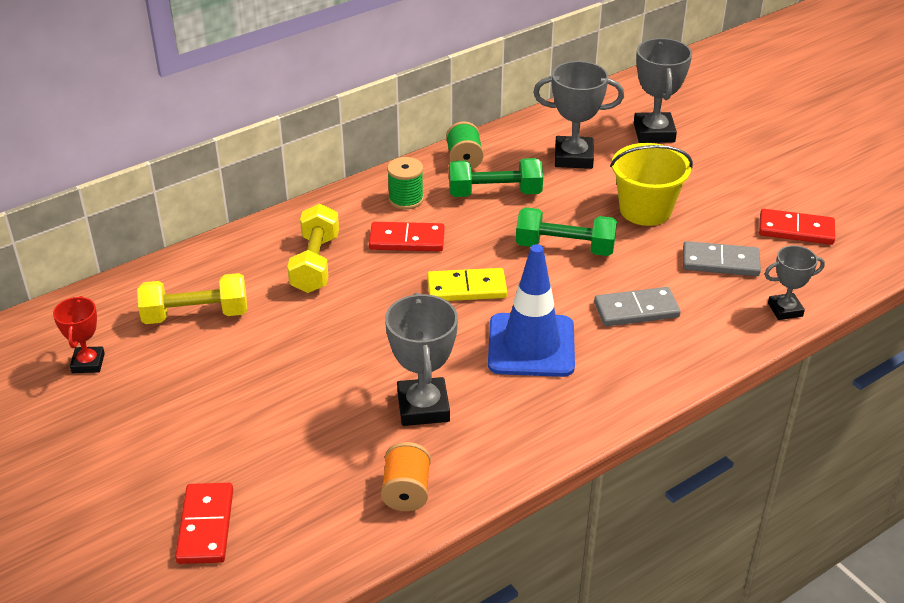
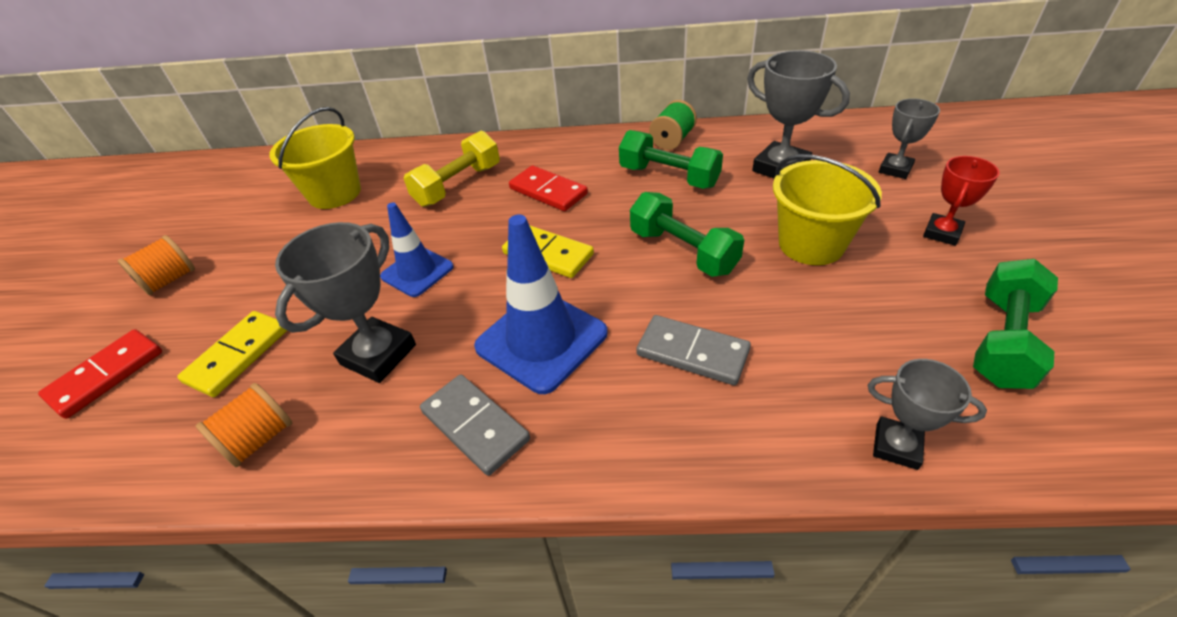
camera: 40 degrees right, 5 degrees up
(88, 363) = (233, 201): red trophy -> red trophy (942, 233)
(140, 447) = (169, 280): none -> orange spool
(196, 315) = (335, 193): yellow dumbbell -> yellow bucket
(306, 460) = (238, 355): none -> yellow domino
(375, 343) = (417, 272): none -> blue traffic cone
(406, 199) = (586, 157): green spool -> none
(654, 133) = (895, 169): grey trophy -> grey trophy, size x0.61
(720, 262) = (853, 339): grey domino -> grey domino (475, 425)
(796, 230) = (1003, 340): red domino -> green dumbbell

